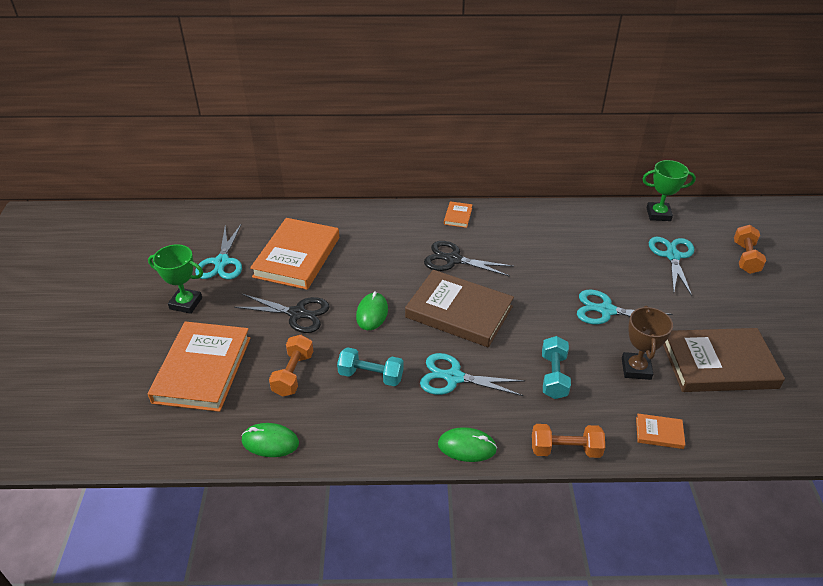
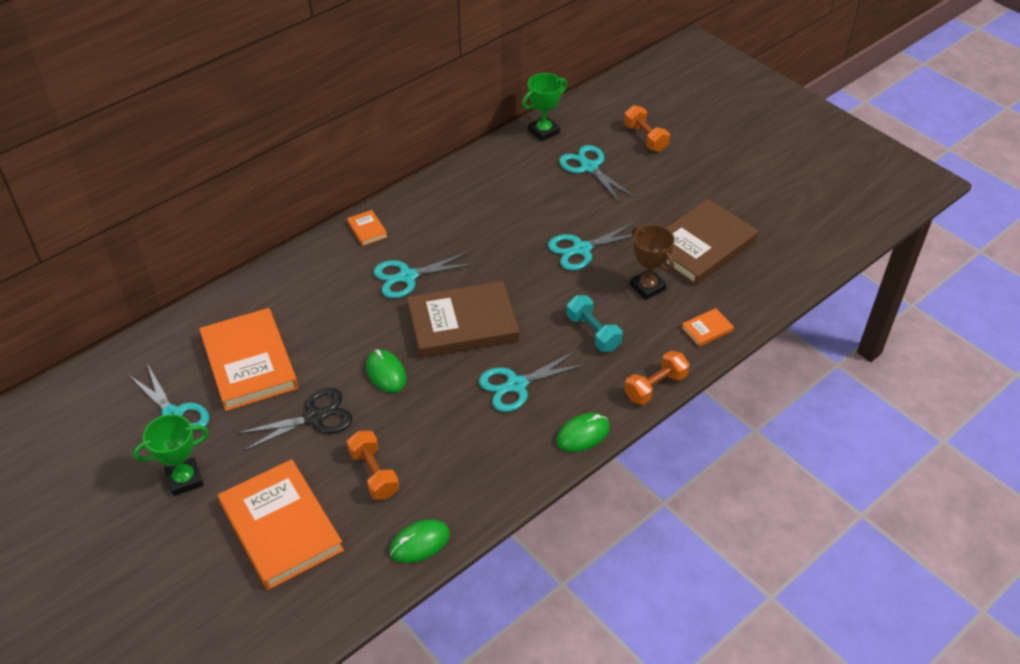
camera: 40 degrees left, 5 degrees up
(371, 376) = (445, 429): turquoise dumbbell -> none
(453, 260) = (407, 277): black scissors -> turquoise scissors

